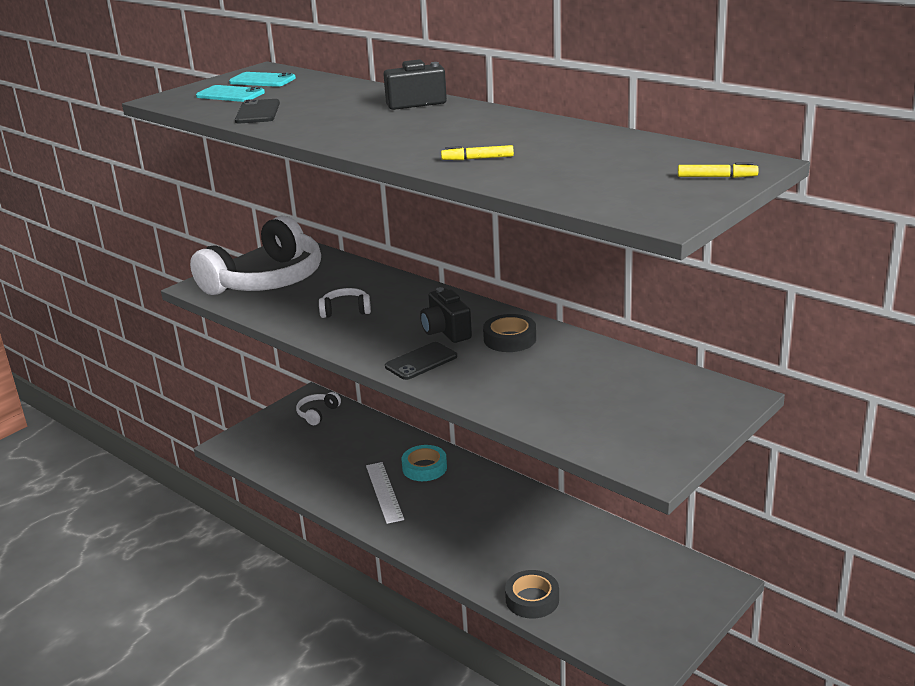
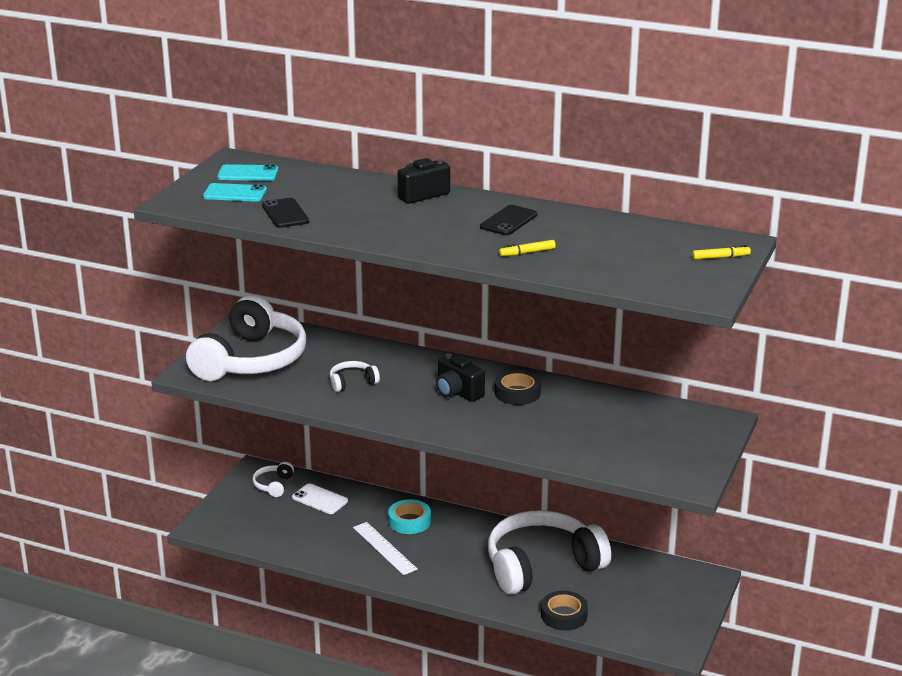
camera: 20 degrees left, 0 degrees up
(351, 433) = (320, 499): none -> white phone
(421, 361) = (454, 422): black phone -> black phone (508, 221)
(536, 537) = (542, 566): none -> white headphones

